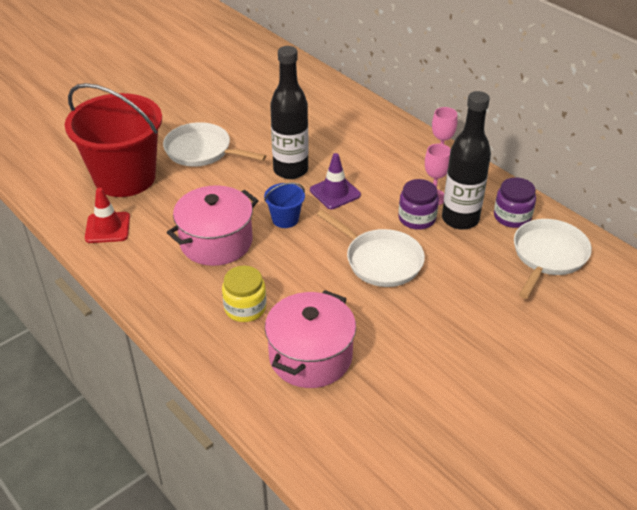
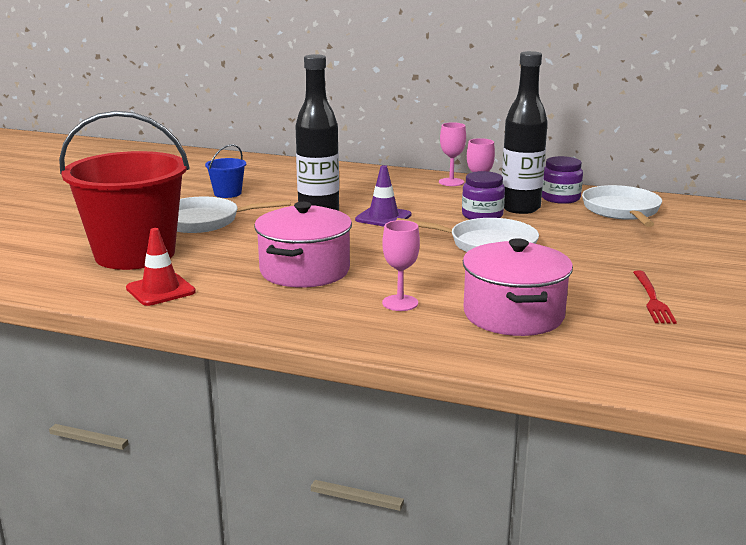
camera: 30 degrees left, 20 degrees down
(245, 308) = (400, 303): yellow jar -> pink goblet
(285, 219) = (357, 242): blue bucket -> blue bucket (227, 193)
(436, 385) = (652, 299): none -> red fork

